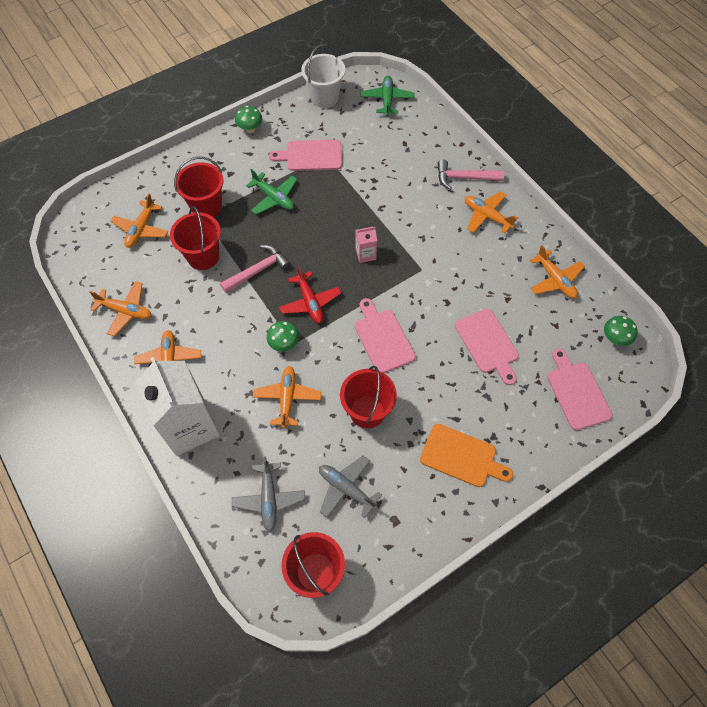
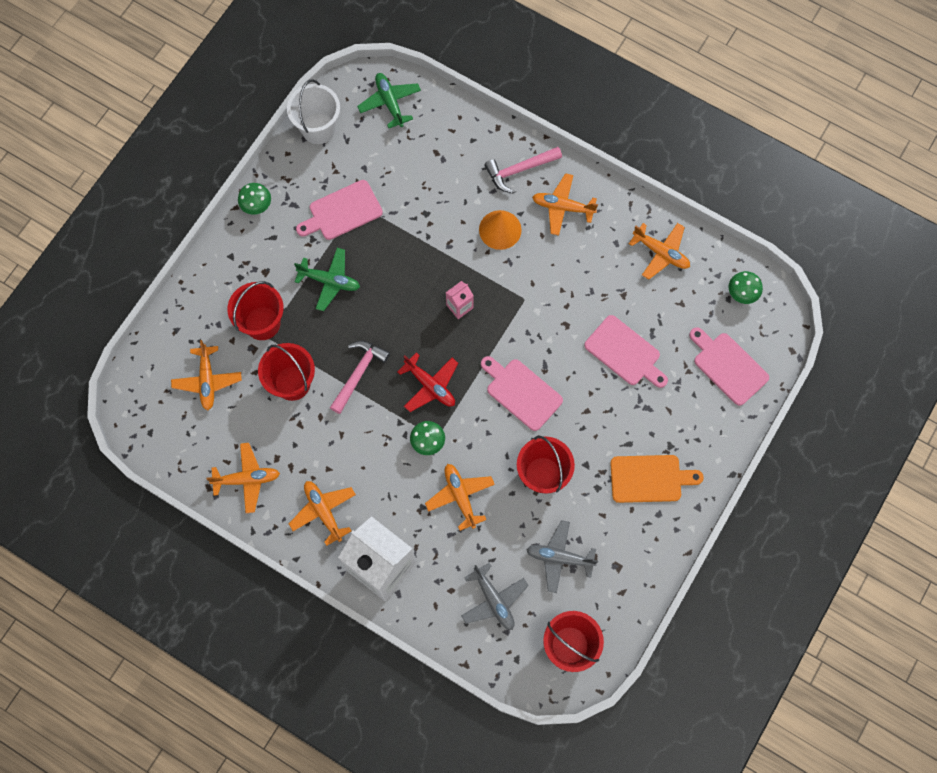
camera: 25 degrees left, 10 degrees up
(427, 213) = (500, 229): none -> orange cone

